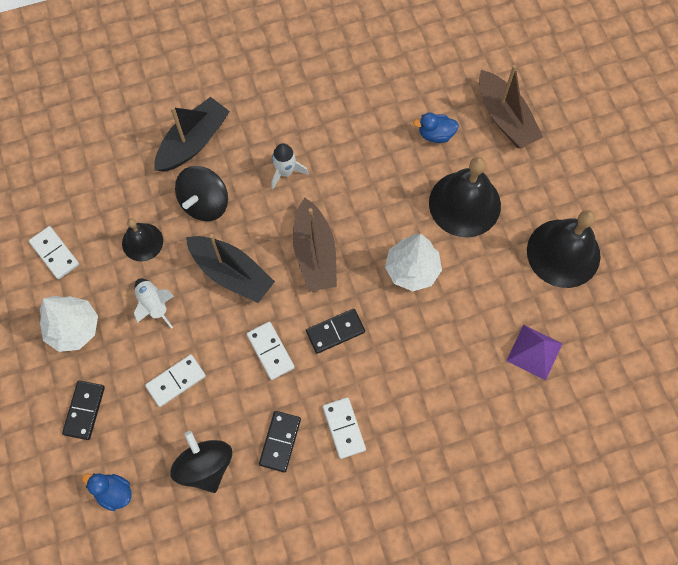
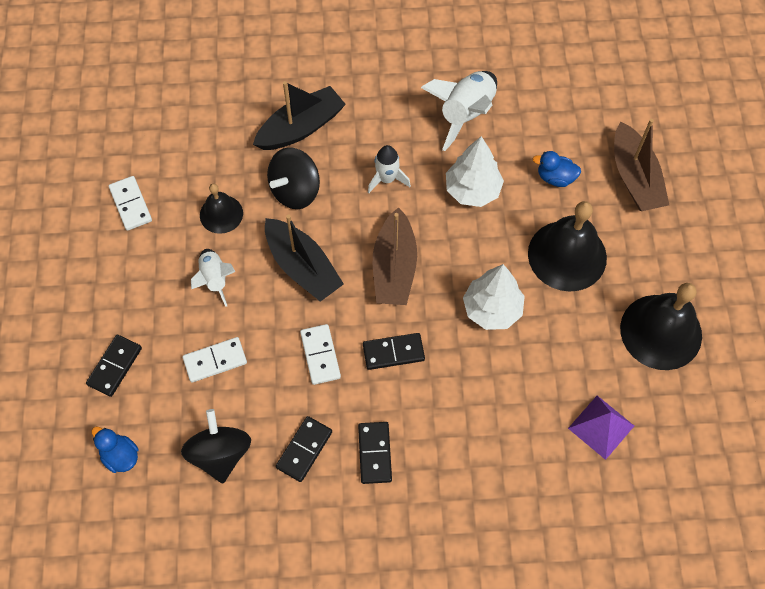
camera: 15 degrees right, 5 degrees down
(74, 329) = (128, 283): white tree -> white tree (472, 190)
(340, 94) = (465, 114): none -> white rocket
(343, 428) = (374, 453): white domino -> black domino

